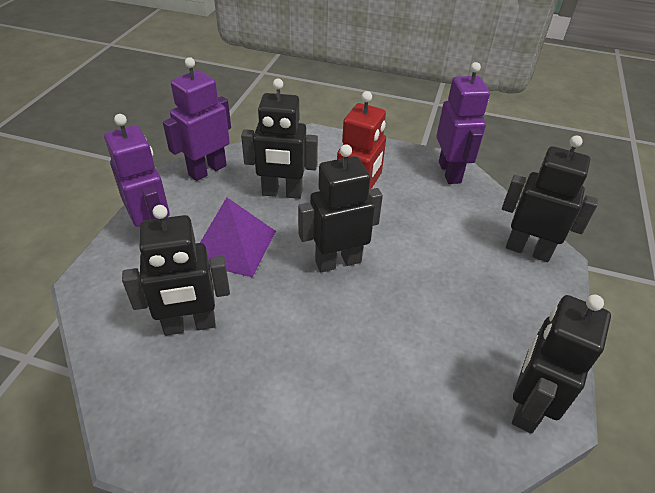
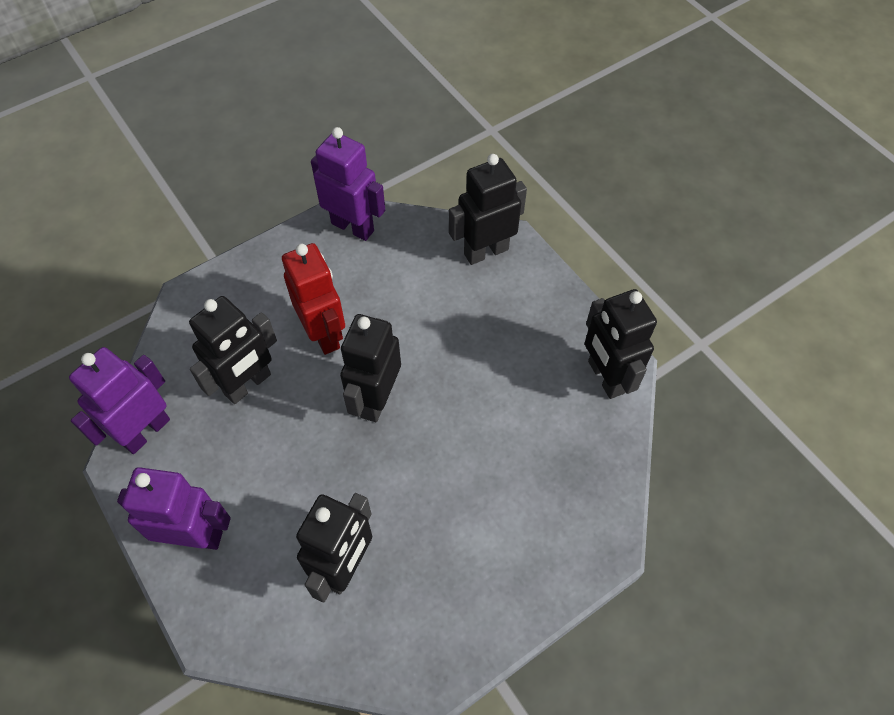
camera: 50 degrees left, 15 degrees up
(207, 170) = (145, 431): purple robot -> purple robot turned 45 degrees clockwise
(233, 246) = (281, 473): purple pyramid -> none

